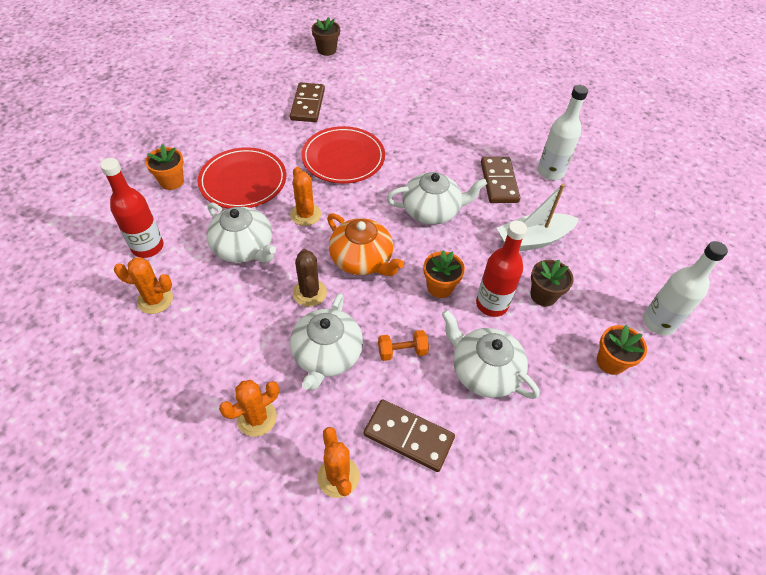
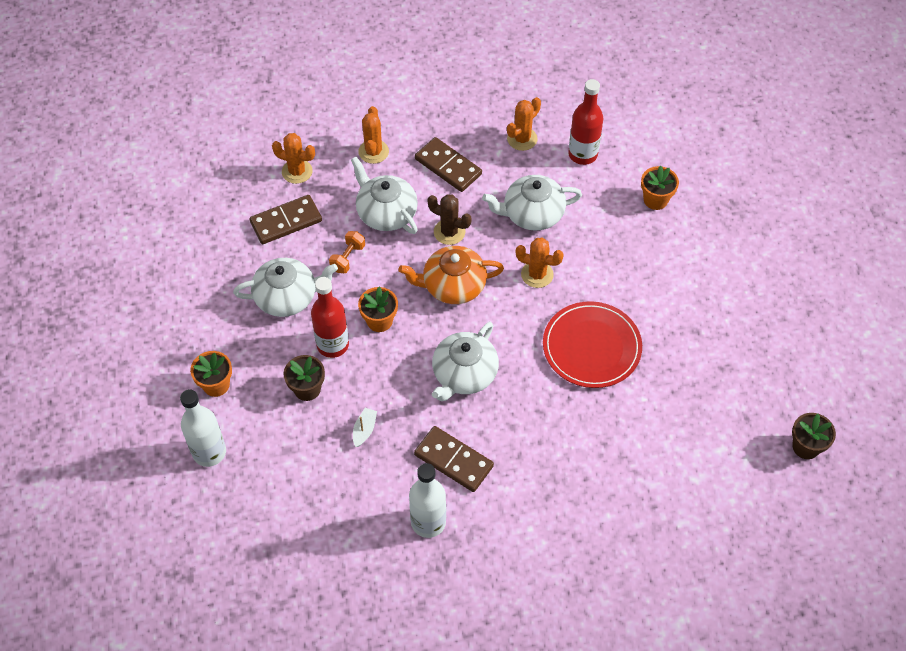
camera: 130 degrees right, 5 degrees up
(243, 181) = (617, 251): red plate -> none
(308, 105) = (703, 365): brown domino -> brown domino (448, 167)
(533, 240) = (364, 430): white boat -> white boat, size x0.46

